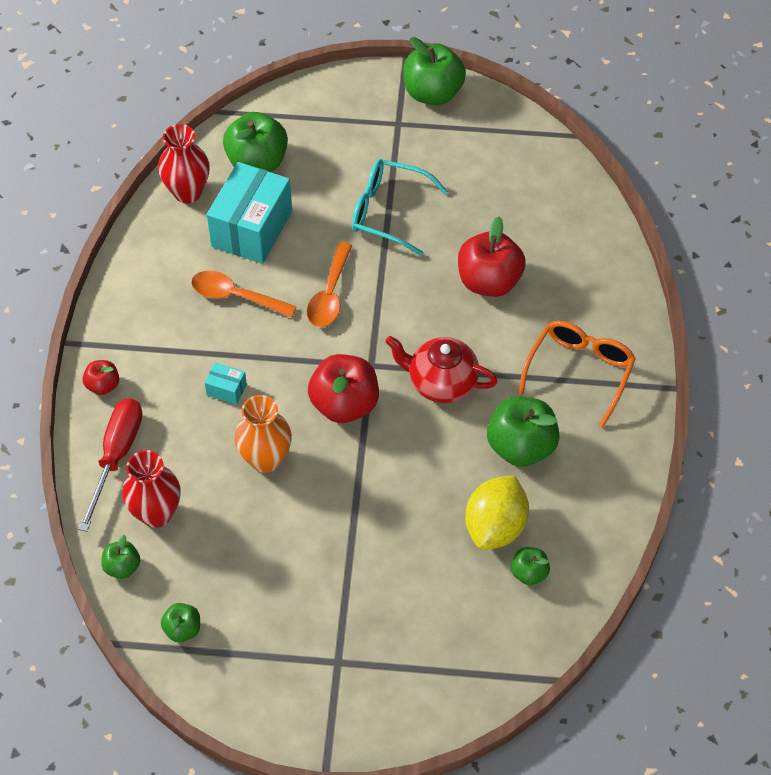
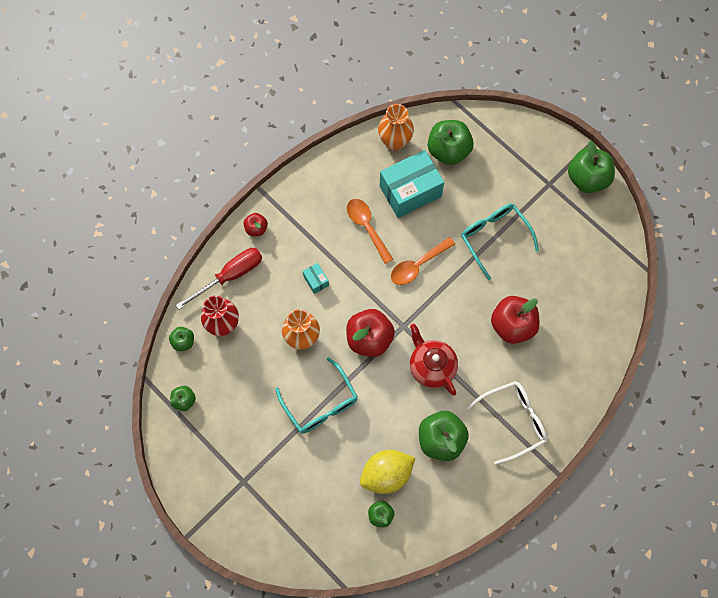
camera: 40 degrees right, 15 degrees up
(187, 192) = (395, 142): red vase -> orange vase
(352, 511) = (321, 404): none -> turquoise glasses
(579, 371) = (514, 420): orange glasses -> white glasses

